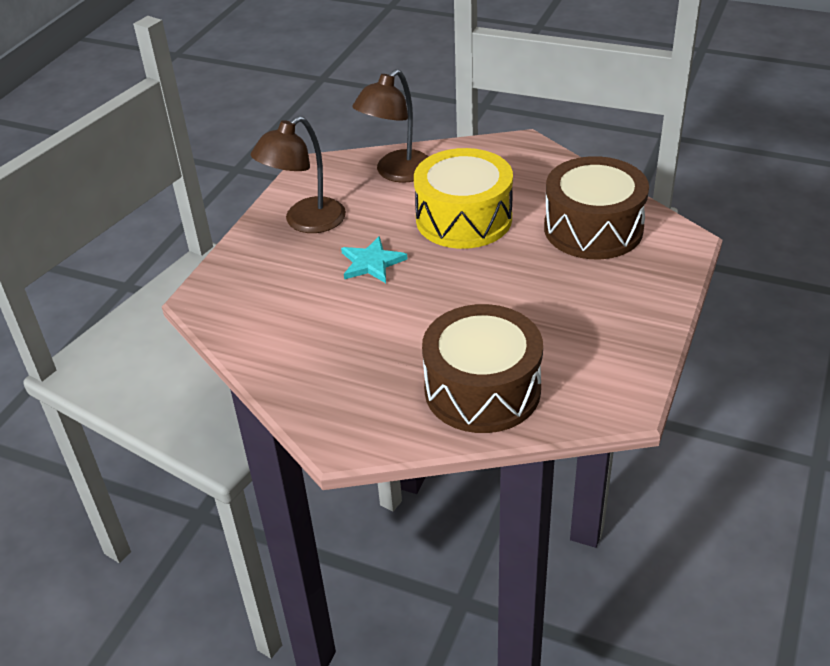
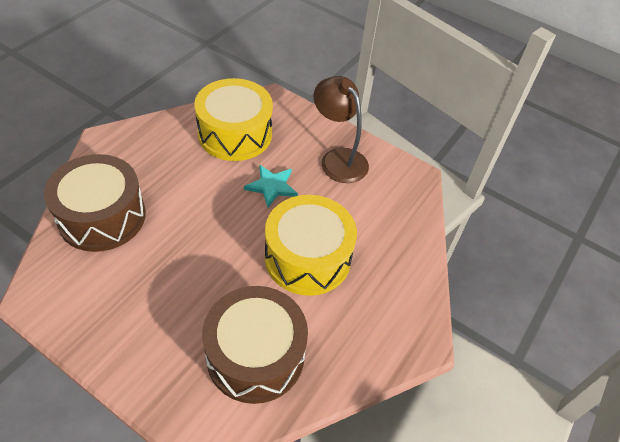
camera: 95 degrees right, 10 degrees up
(287, 313) = (235, 134): none -> yellow drum
(397, 173) = (392, 227): brown lamp -> none

